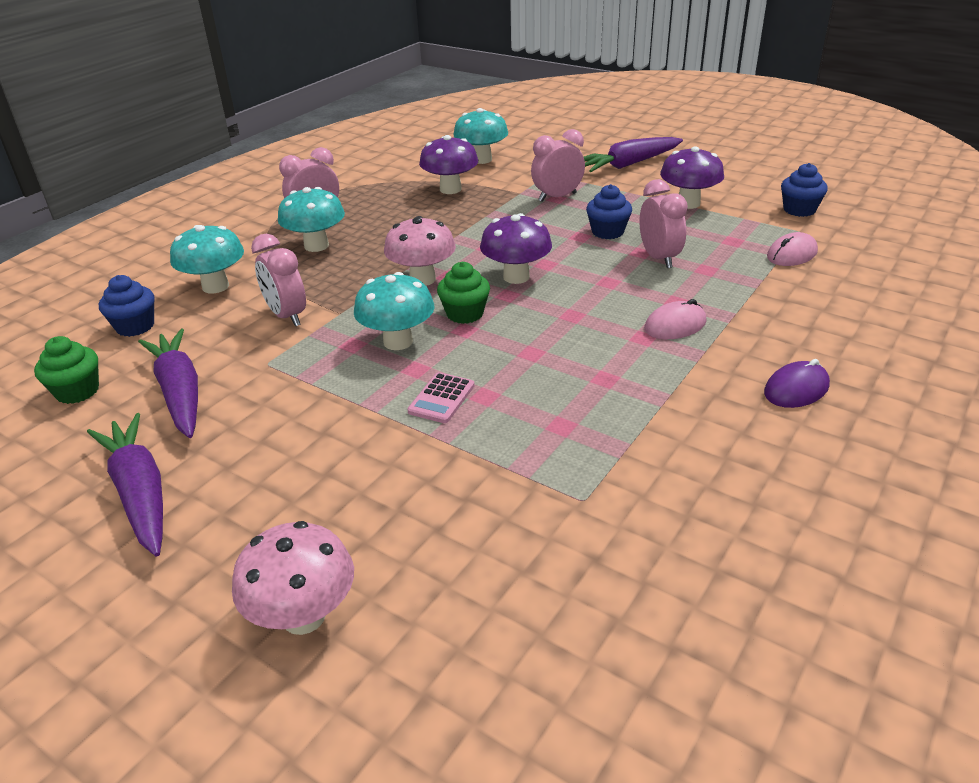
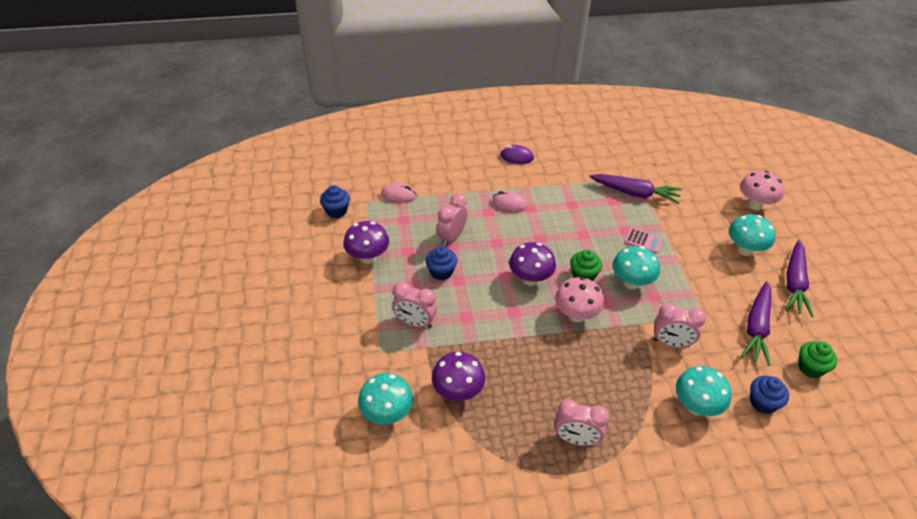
camera: 135 degrees left, 10 degrees up
(287, 316) = (671, 343): pink clock -> pink clock turned 90 degrees clockwise
(316, 246) = (605, 399): turquoise mushroom -> turquoise mushroom (744, 250)
(441, 398) = (643, 241): pink calculator -> pink calculator turned 45 degrees clockwise
(628, 164) = (324, 317): purple carrot -> purple carrot (635, 193)

